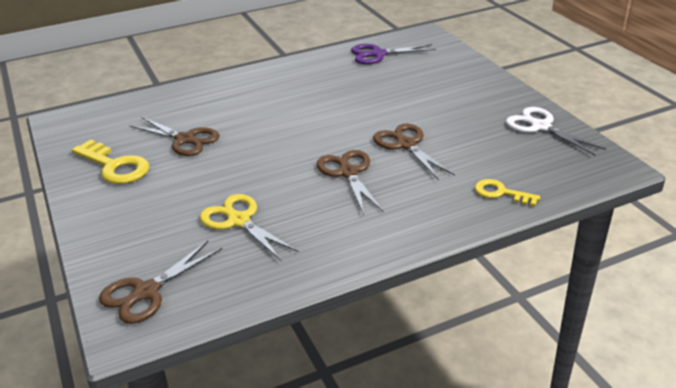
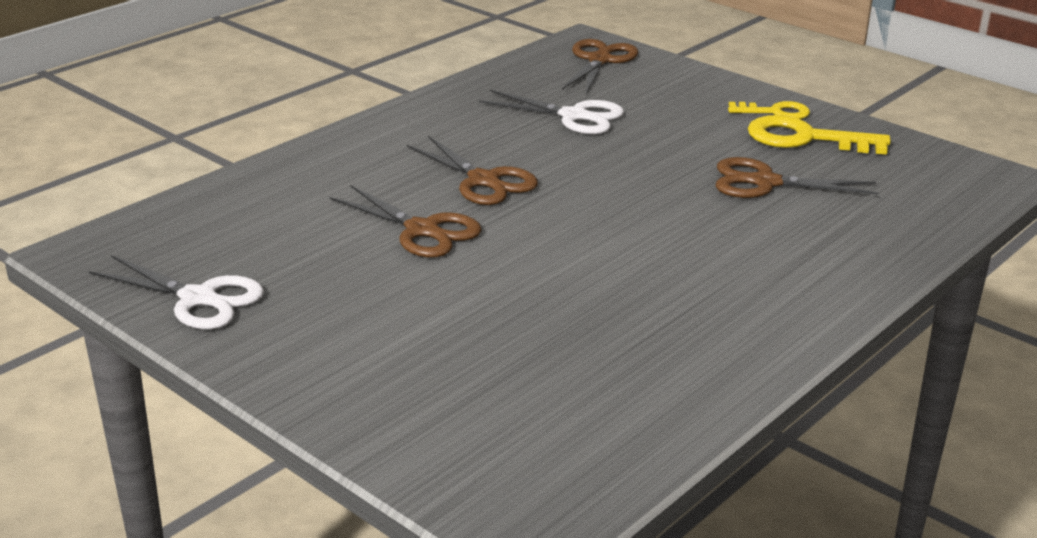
camera: 155 degrees right, 5 degrees down
(239, 220) = (574, 116): yellow scissors -> white scissors
(378, 54) = (605, 421): purple scissors -> none
(501, 193) = (258, 191): yellow key -> yellow key (775, 112)

